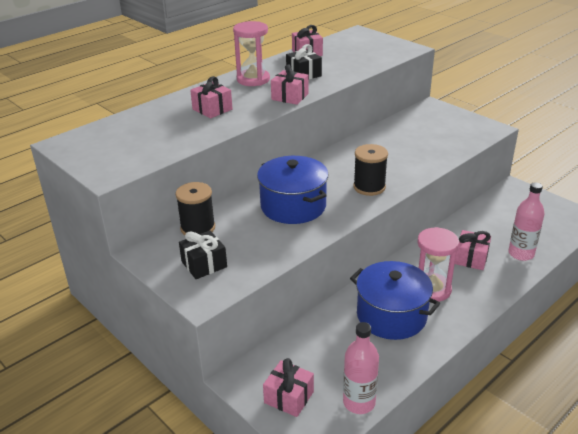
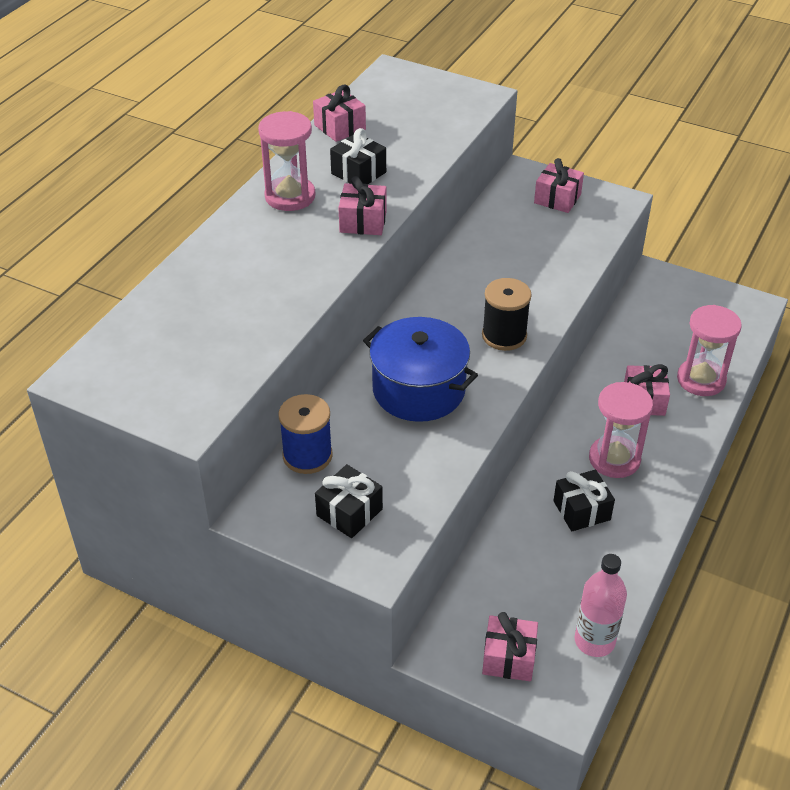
camera: 20 degrees left, 10 degrees up
(198, 228) = (307, 455): black spool -> blue spool
(212, 109) = (264, 267): pink gift -> pink gift (557, 199)
(391, 316) = (581, 510): blue pot -> black gift
(521, 254) = (701, 380): pink bottle -> pink hourglass

